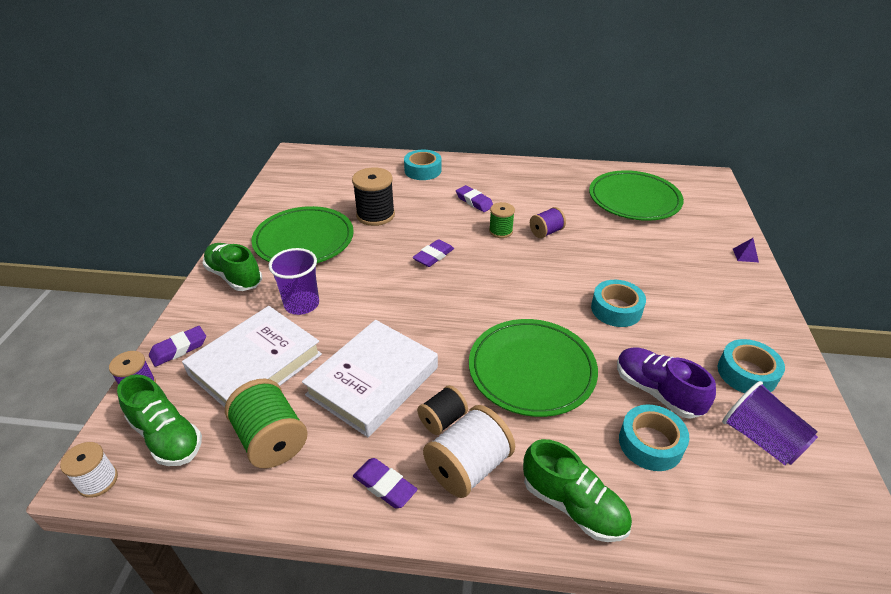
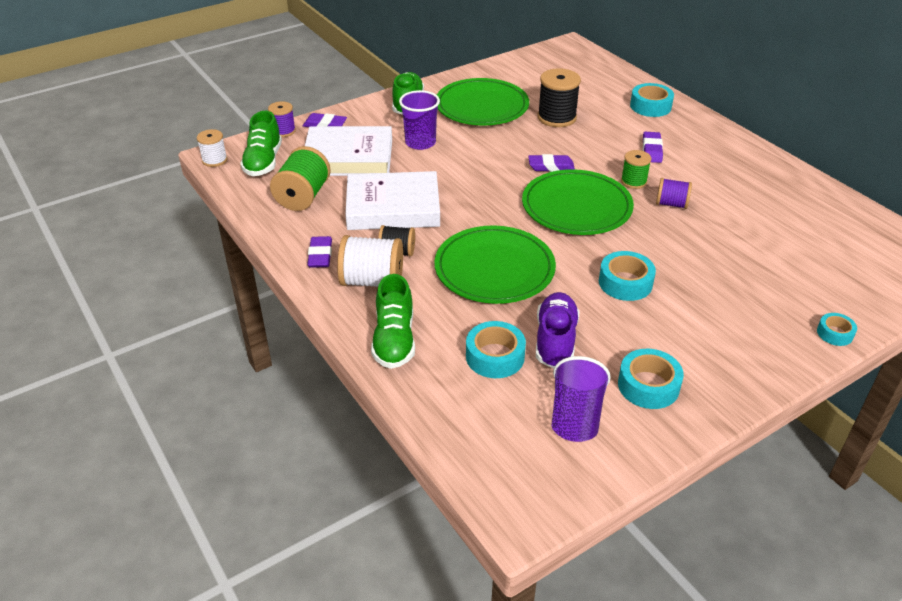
camera: 50 degrees right, 0 degrees up
(634, 199) = (811, 231): green plate -> green plate (576, 207)
(745, 255) = (834, 333): purple pyramid -> turquoise tape

